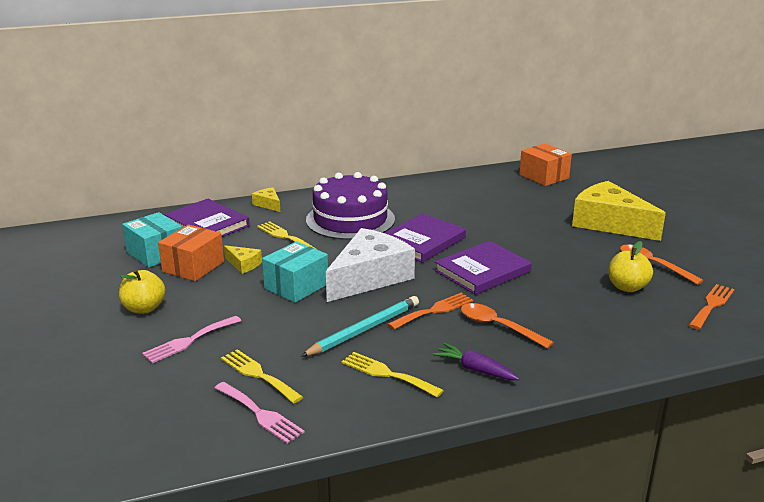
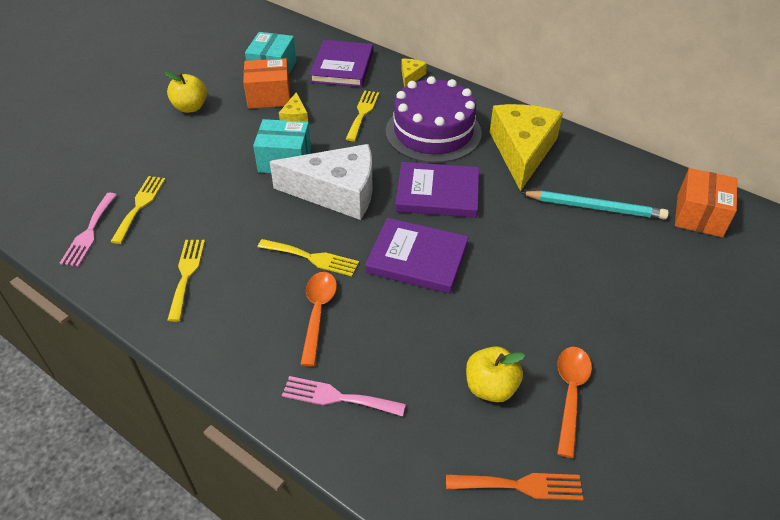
camera: 55 degrees right, 20 degrees up
(189, 341) = (162, 150): pink fork -> pink fork (337, 397)
(364, 330) = (245, 230): turquoise pencil -> turquoise pencil (595, 207)
(434, 310) = (312, 258): orange fork -> yellow fork
(475, 369) = (230, 328): purple carrot -> none
(609, 223) = (639, 317): yellow cheese -> yellow cheese (522, 151)

